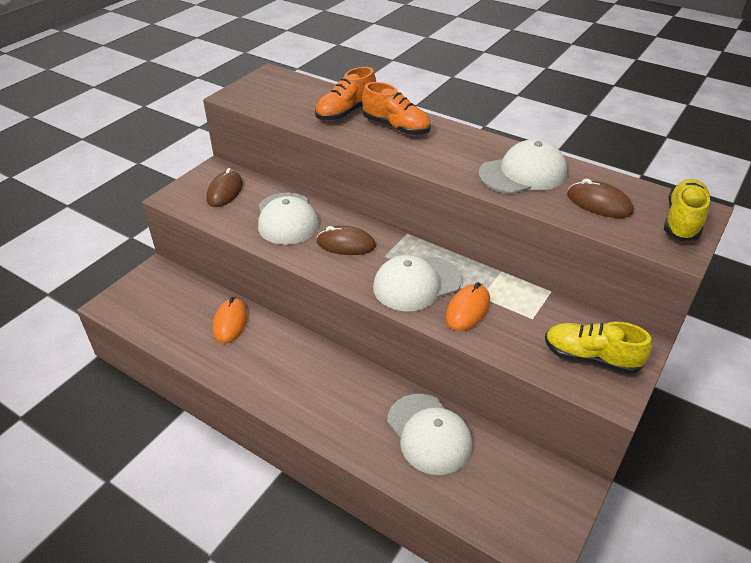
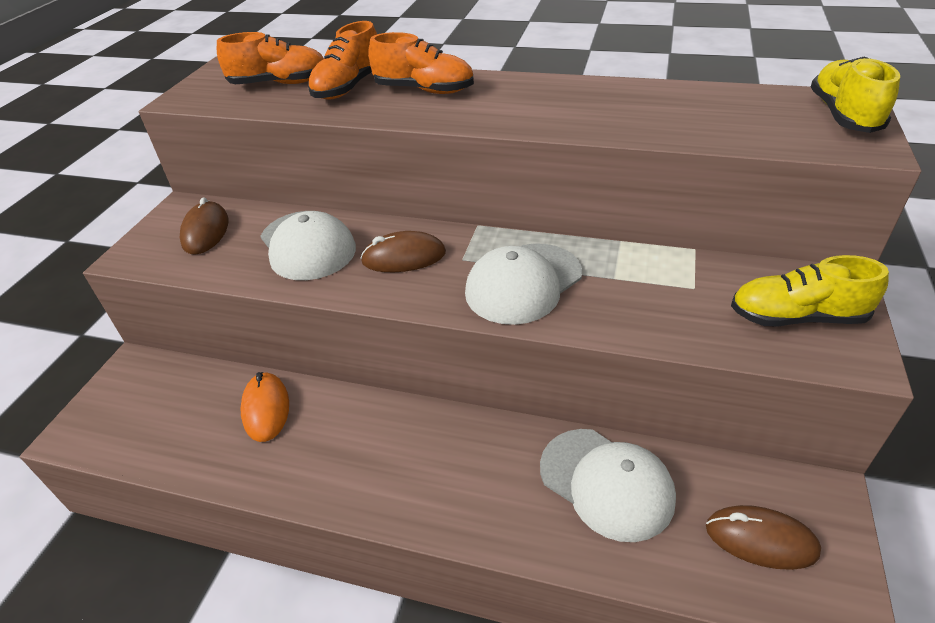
camera: 15 degrees left, 0 degrees up
(301, 98) = (279, 83): none -> orange shoe
(467, 310) = (607, 299): orange mouse -> none
(523, 173) = (617, 106): white cap -> none
(599, 204) = (733, 118): brown mouse -> brown mouse (761, 540)

